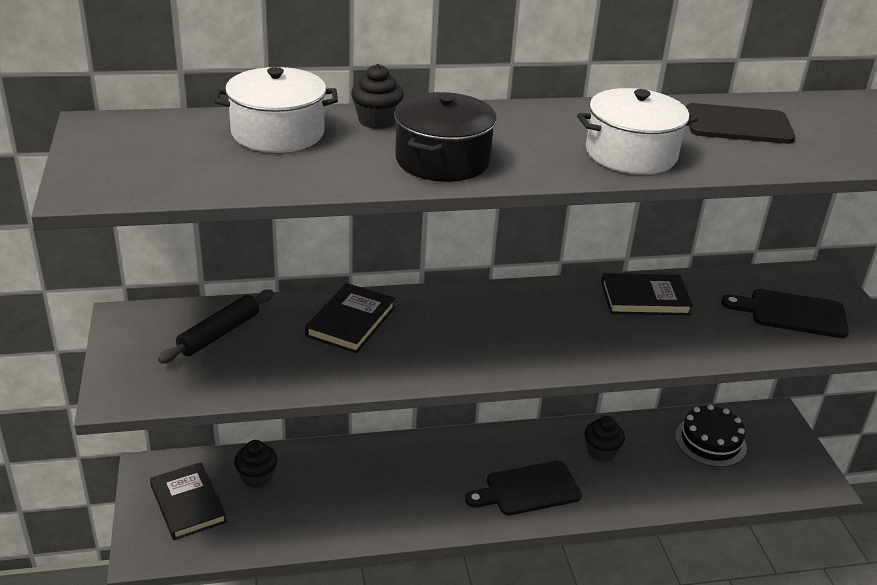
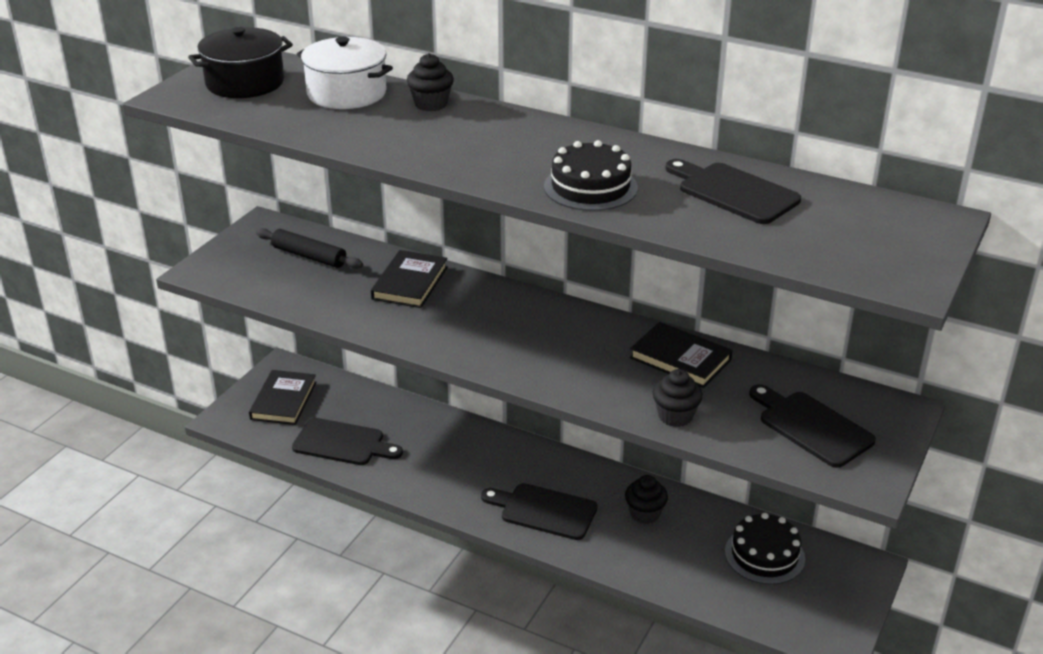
camera: 40 degrees right, 0 degrees up
(219, 333) = (309, 256): black rolling pin -> black rolling pin turned 45 degrees clockwise
(257, 477) = (347, 404): black cupcake -> black cupcake (675, 416)
(293, 517) = (343, 443): none -> black cutting board
(350, 321) = (410, 283): black book -> black book turned 45 degrees counterclockwise
(442, 160) = (430, 146): black pot -> black pot (245, 83)
(631, 154) = (590, 187): white pot -> black cake

